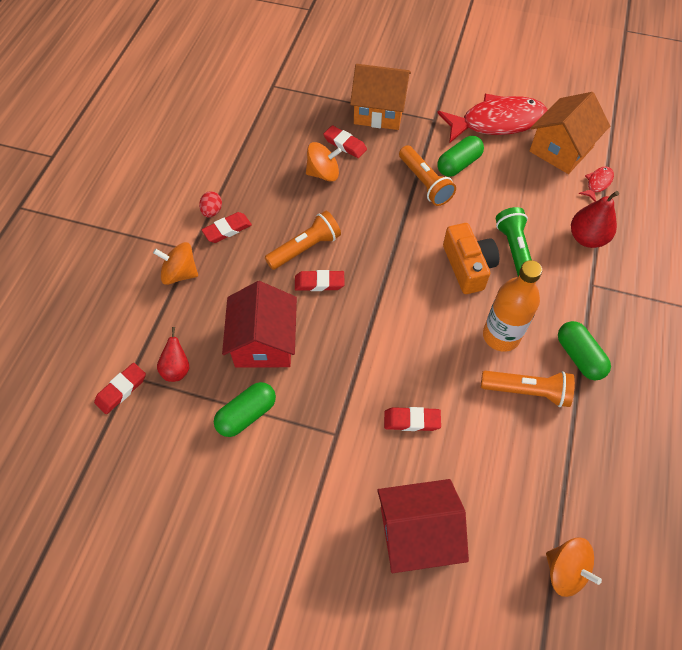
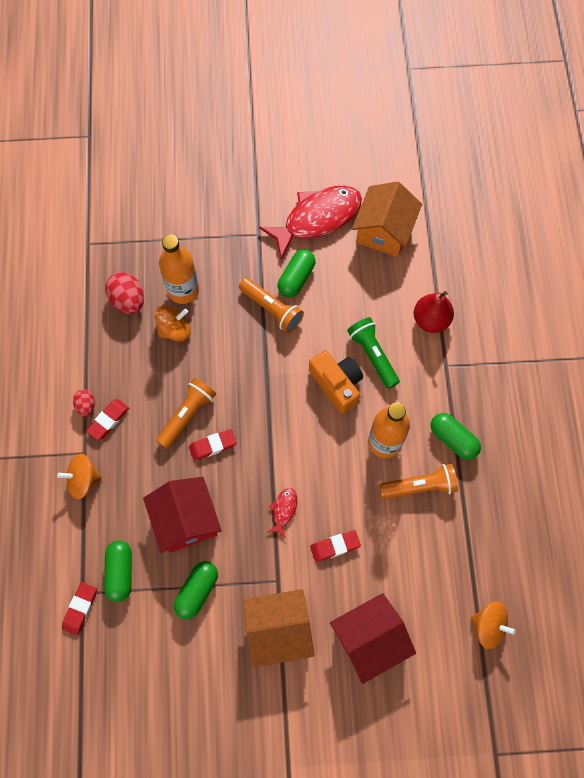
camera: 20 degrees left, 10 degrees up
(177, 369) = (120, 572): red pear -> green capsule
(289, 138) = (128, 300): none -> red egg
(345, 144) = (183, 290): red eraser -> orange bottle
(379, 111) = (203, 241): orange house -> orange house (278, 629)
(597, 183) = (425, 258): red fish -> red fish (284, 510)

